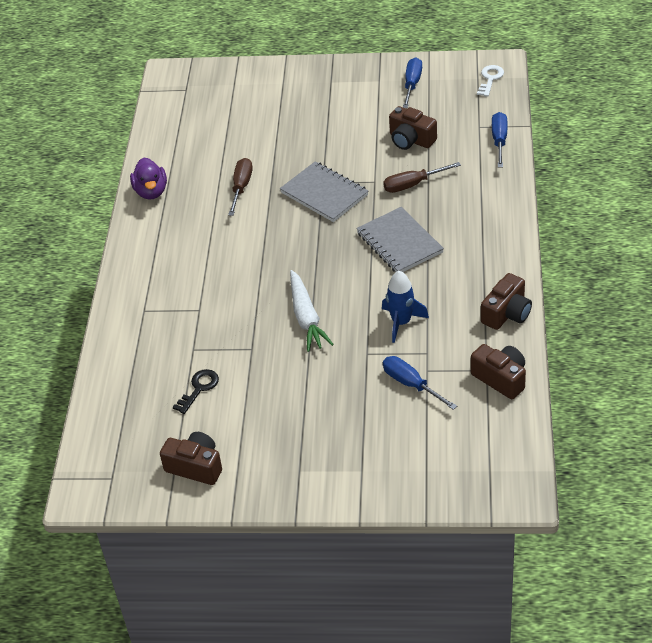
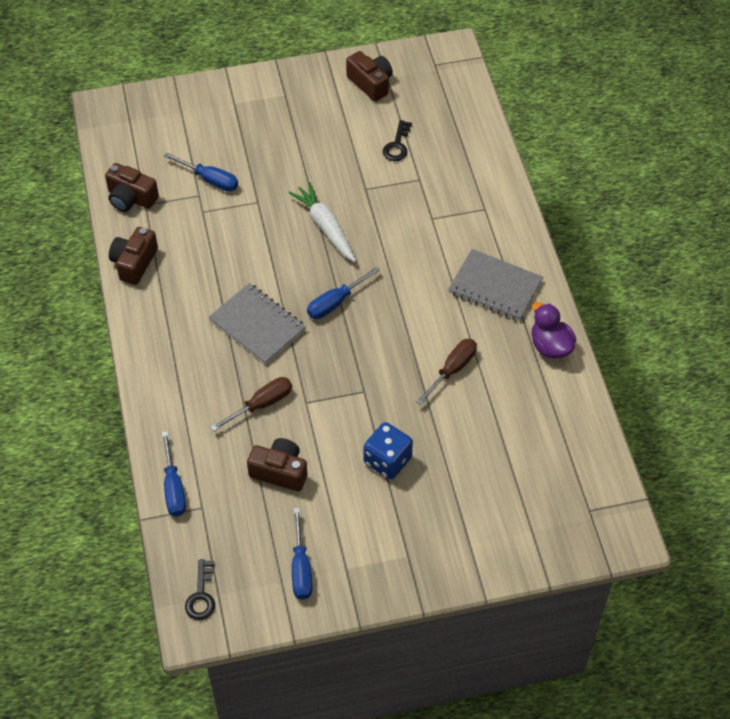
camera: 160 degrees right, 10 degrees up
(195, 467) = (371, 83): brown camera -> brown camera turned 135 degrees counterclockwise
(241, 187) = (453, 369): brown screwdriver -> brown screwdriver turned 135 degrees counterclockwise
(322, 136) = (387, 460): none -> blue dice
(322, 250) = (335, 303): none -> blue screwdriver
(324, 194) = (356, 375): grey notebook -> grey notebook (495, 287)
(401, 322) = (233, 237): blue rocket -> none
(490, 79) = (201, 595): white key -> black key

